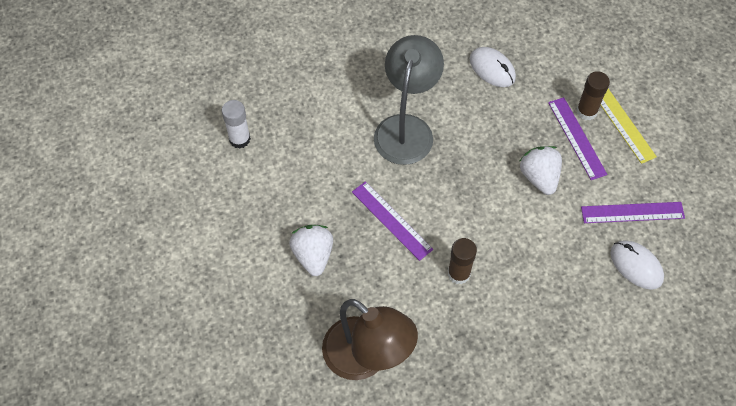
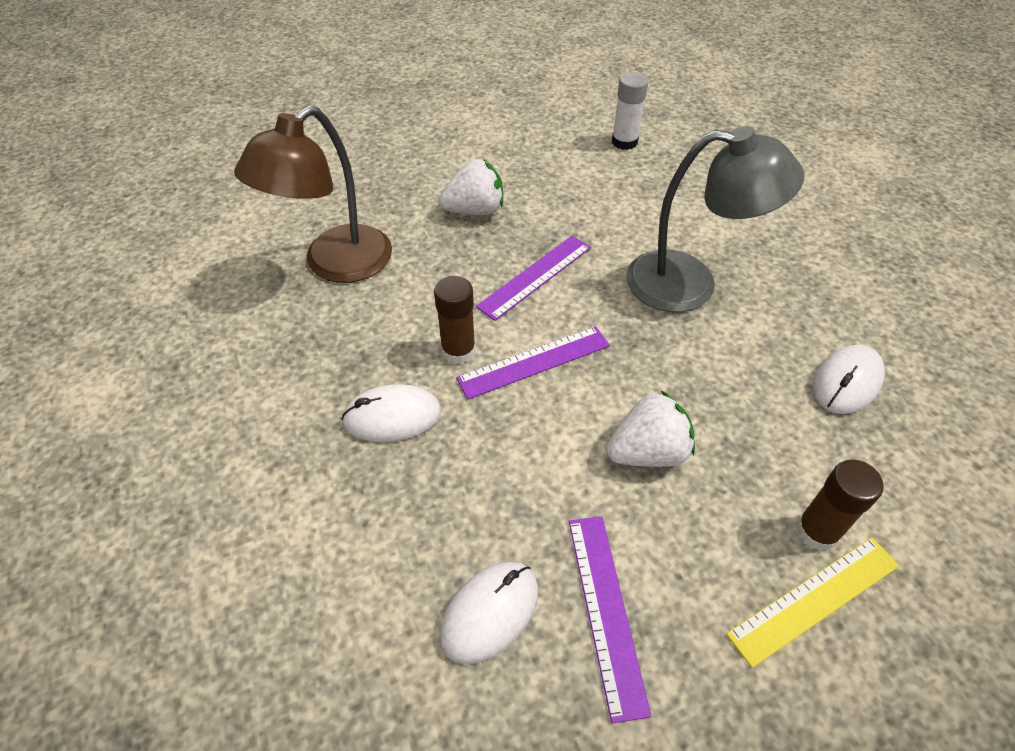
camera: 85 degrees right, 10 degrees down
(512, 314) = (392, 416): none -> white mouse
(576, 138) = (749, 512): purple ruler -> purple ruler (534, 361)

